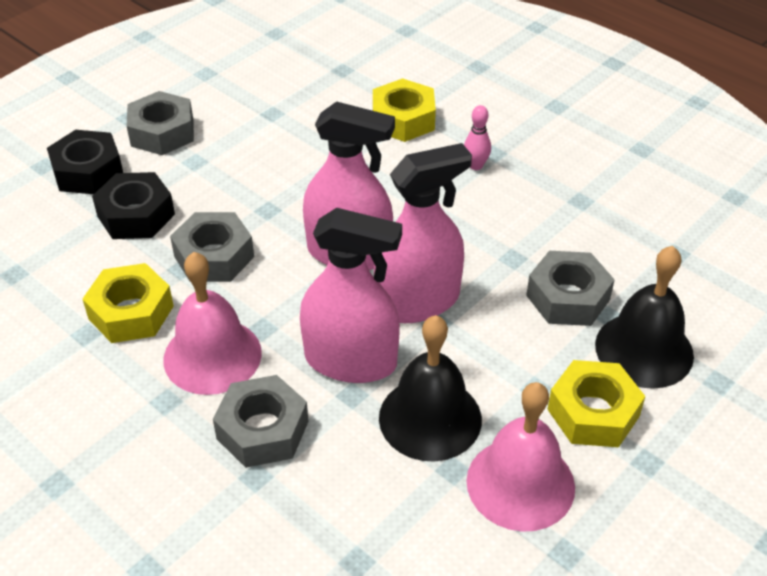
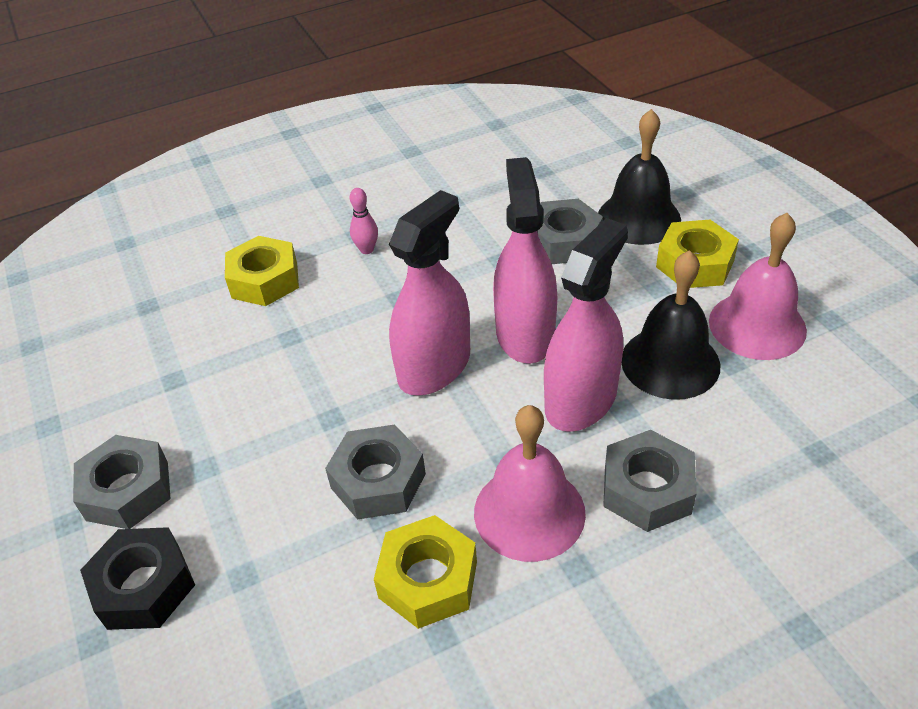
camera: 65 degrees left, 0 degrees up
(136, 215) = (263, 545): black nut -> none

